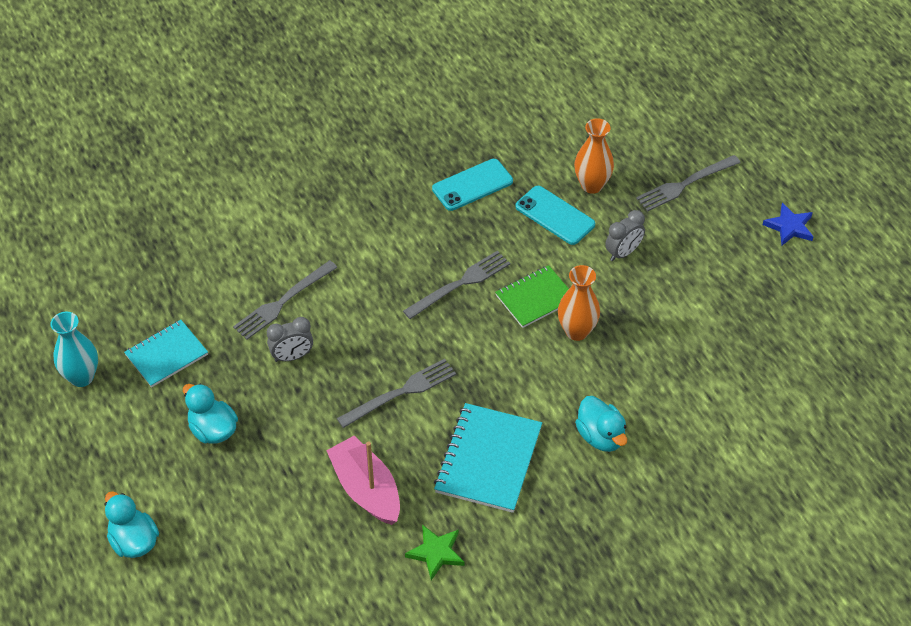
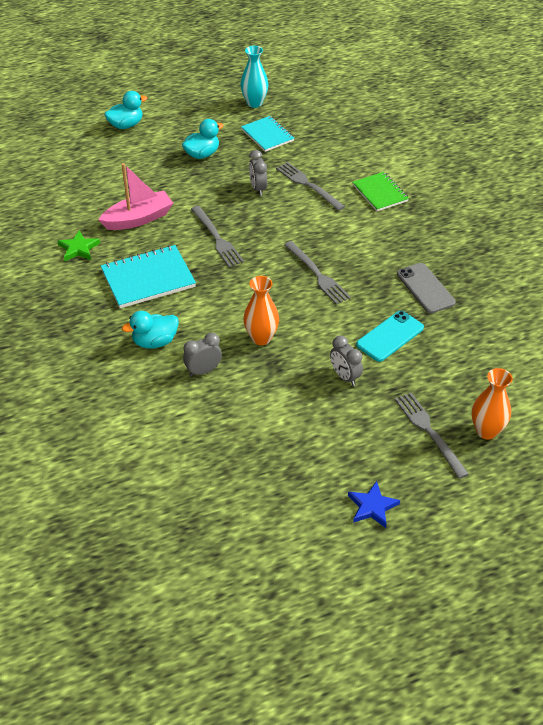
camera: 95 degrees right, 5 degrees down
(472, 185) = (425, 288): turquoise phone -> grey phone
(488, 460) = (148, 279): turquoise notebook -> turquoise notebook turned 45 degrees counterclockwise
(535, 298) = (298, 316): green notebook -> green notebook (380, 193)
(592, 185) = (426, 364): orange vase -> orange vase (486, 431)
(639, 382) = (203, 371): none -> grey clock

